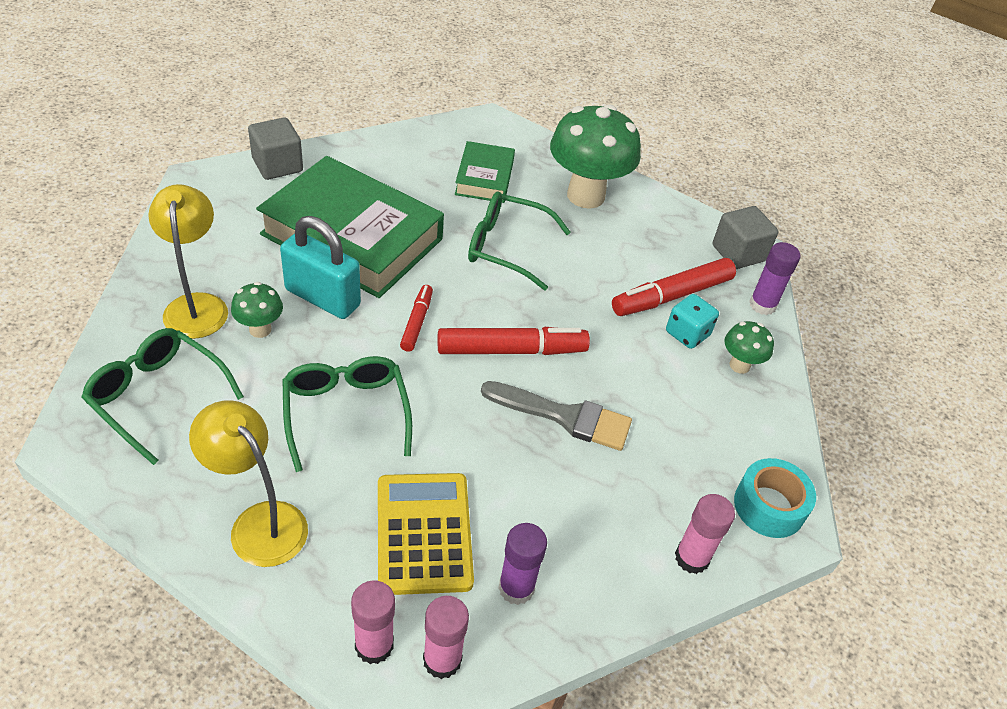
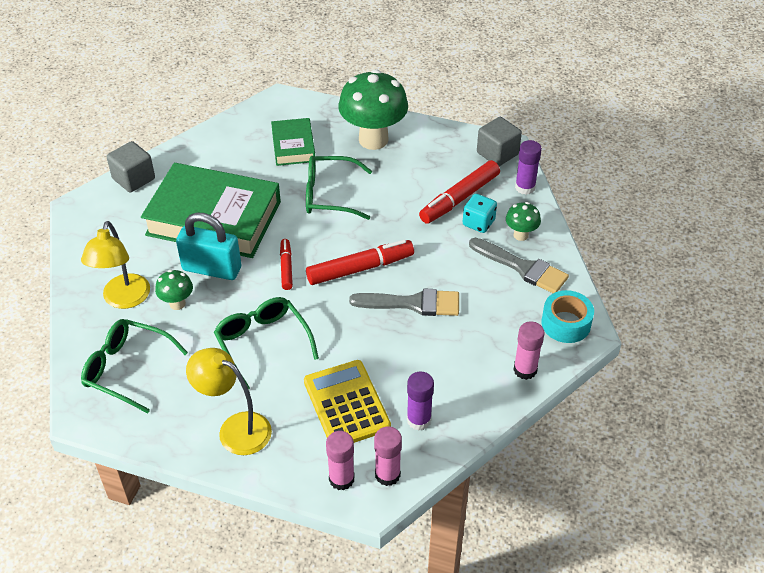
camera: 10 degrees left, 0 degrees up
(197, 305) = (124, 299): yellow lamp -> yellow lamp turned 150 degrees counterclockwise
(729, 410) = (522, 268): none -> grey brush

